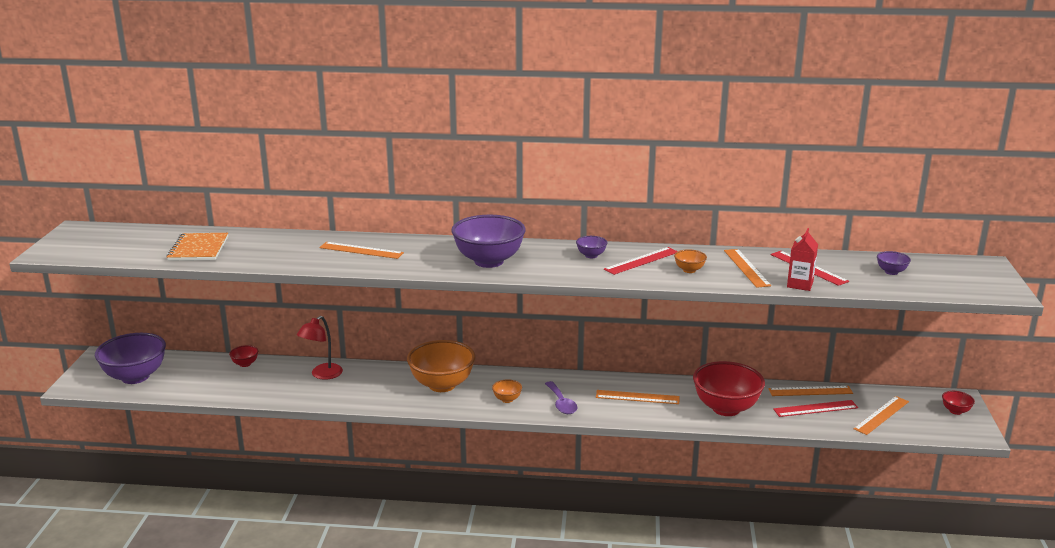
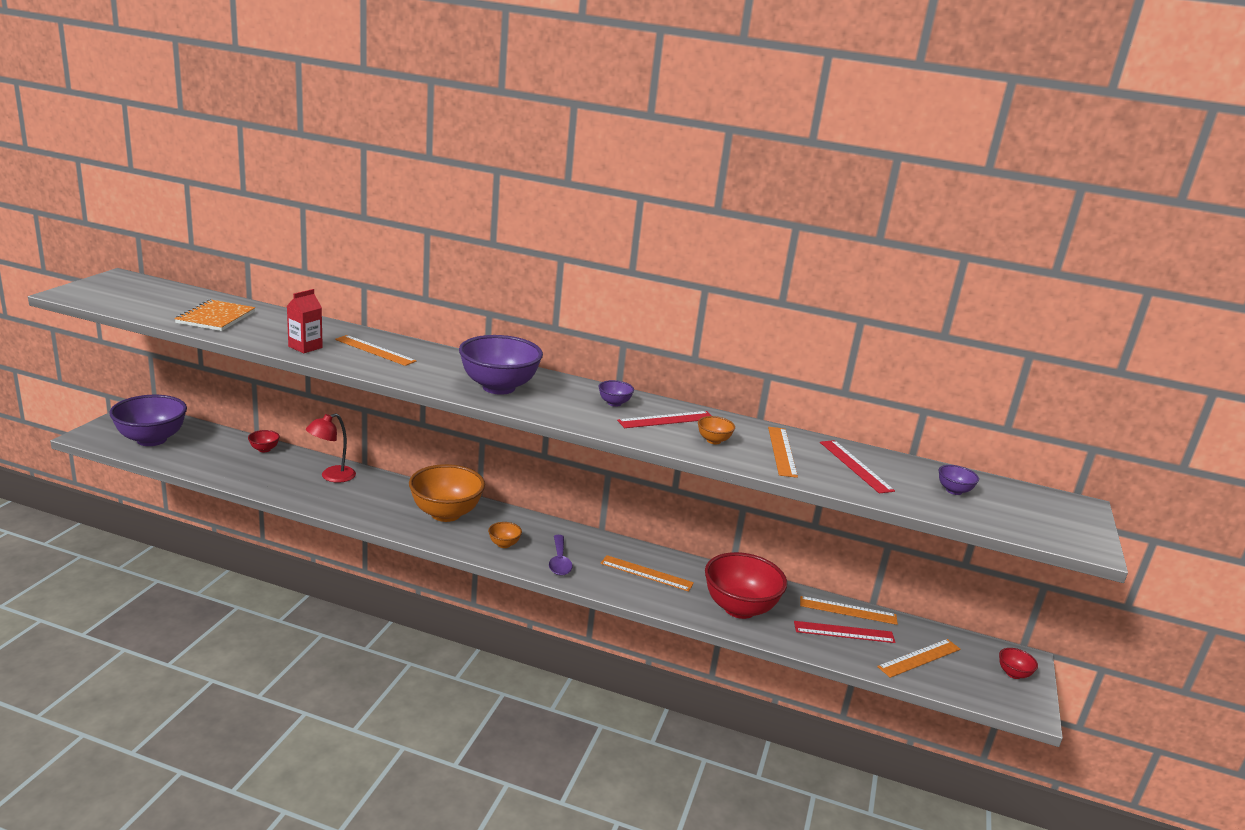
camera: 10 degrees right, 0 degrees up
(800, 284) = (833, 483): red carton -> red carton (305, 347)

